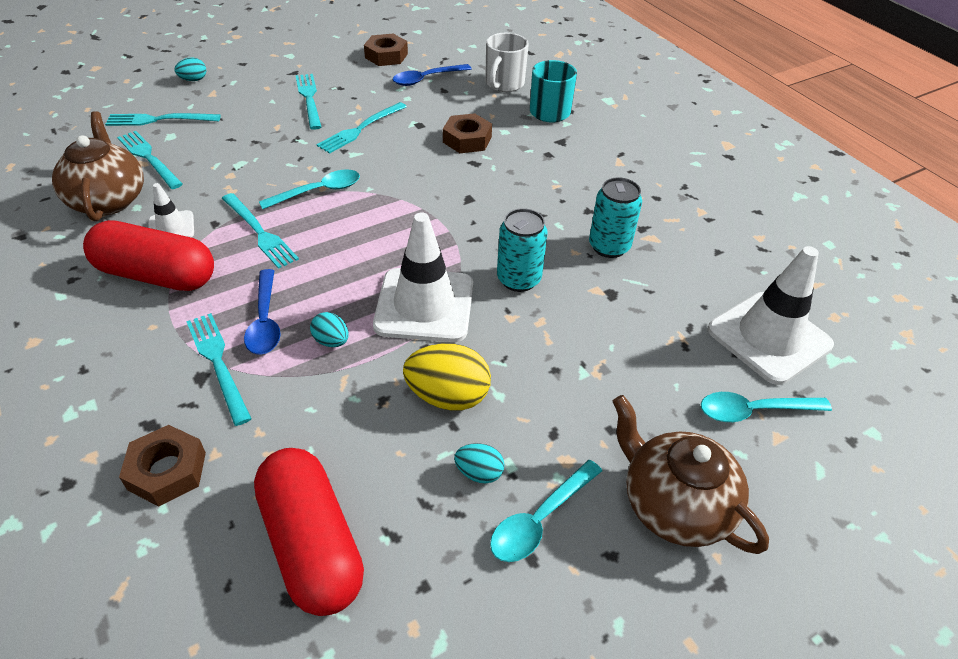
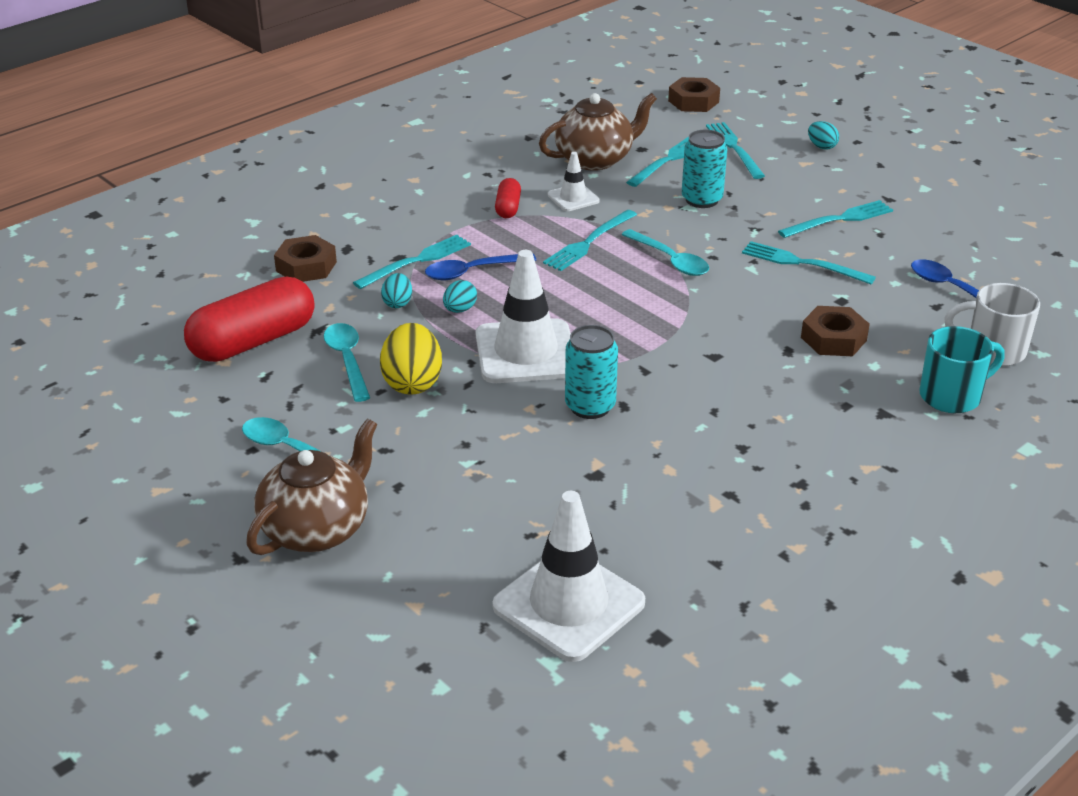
camera: 80 degrees right, 10 degrees down
(157, 275) = (508, 208): red capsule -> red capsule, size x0.48
(386, 56) = (984, 251): brown nut -> brown nut (693, 101)
(479, 473) = (332, 411): turquoise egg -> turquoise egg (397, 303)
(609, 246) = (679, 468): turquoise can -> turquoise can (701, 200)
(753, 411) = (447, 587): turquoise spoon -> turquoise spoon (347, 360)

